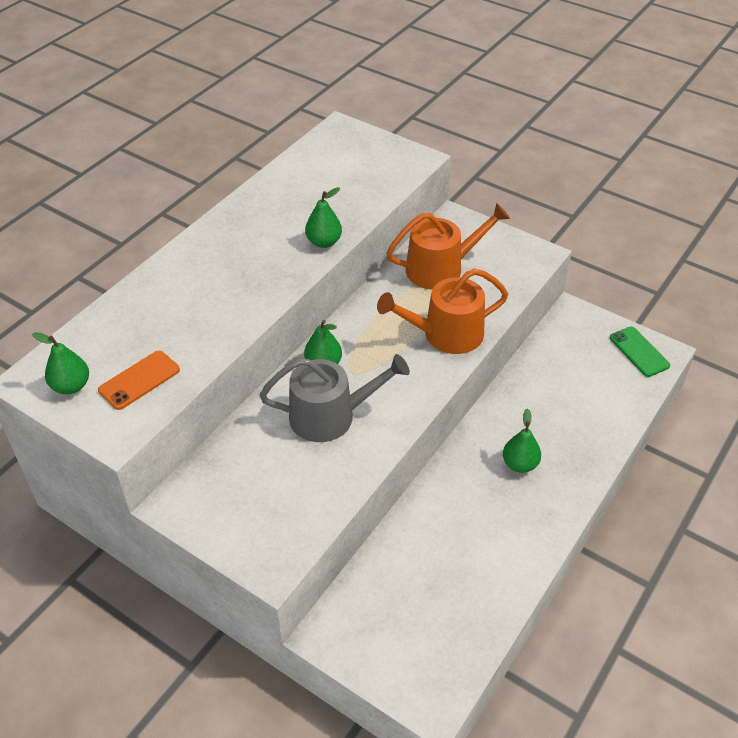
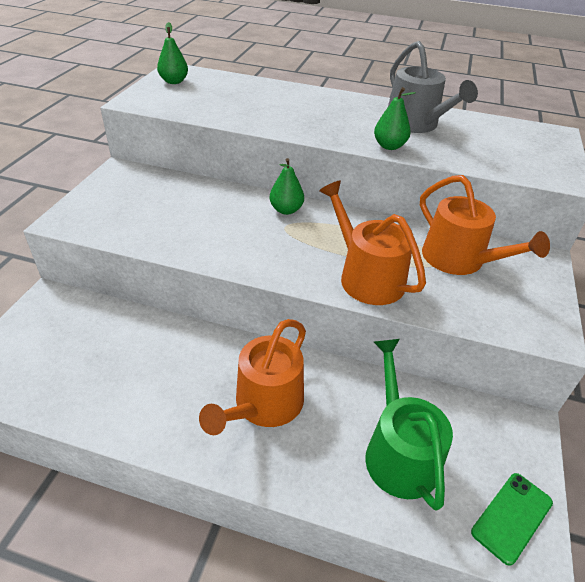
camera: 70 degrees right, 5 degrees down
(139, 380) = (187, 100): orange phone -> none
(330, 416) = (228, 223): grey watering can -> grey watering can (415, 124)
(520, 464) = (264, 404): green pear -> orange watering can
(581, 392) = (398, 452): none -> green watering can

